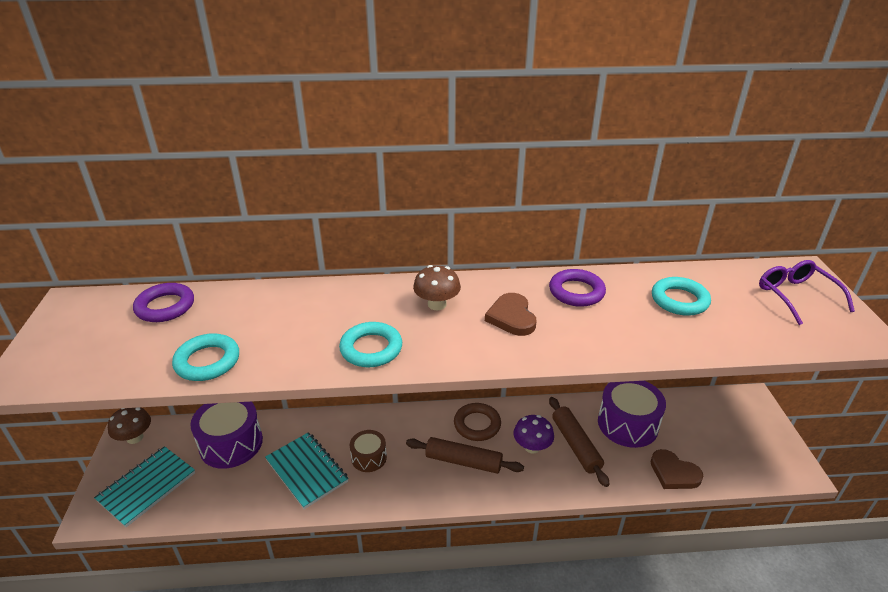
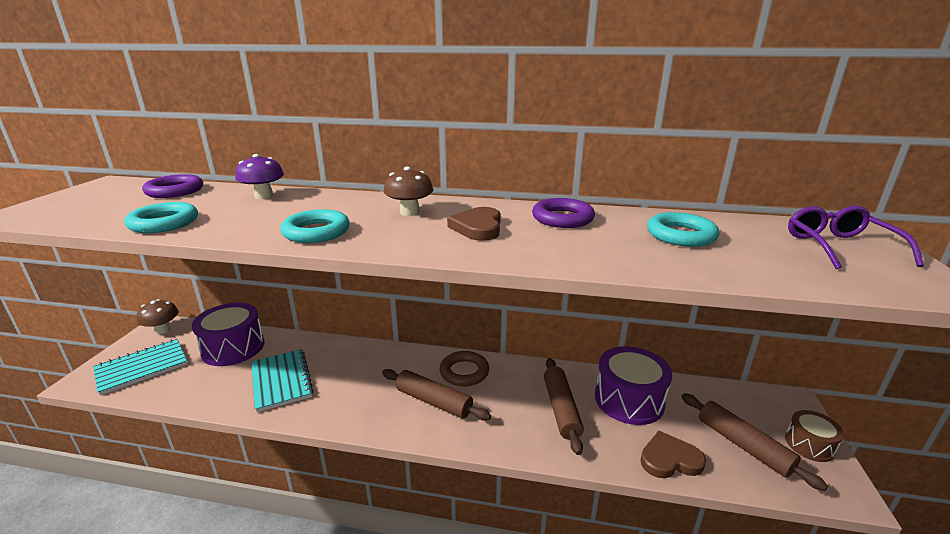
camera: 15 degrees right, 10 degrees down
(369, 457) = (344, 381): brown drum -> brown drum (809, 444)
(532, 447) = (512, 402): purple mushroom -> purple mushroom (264, 196)
(674, 473) = (669, 459): brown heart -> brown heart turned 120 degrees clockwise
(724, 448) = (743, 445): none -> brown rolling pin

